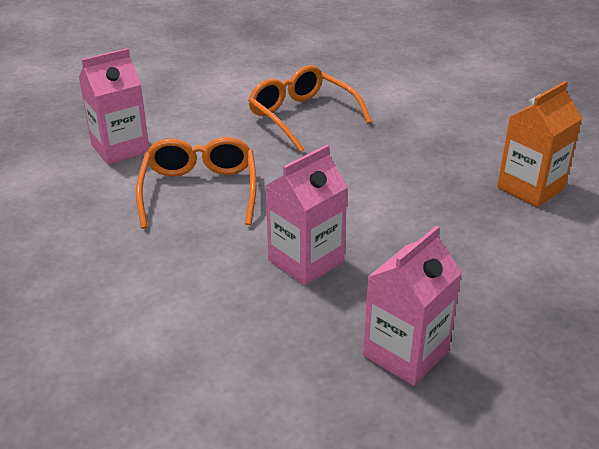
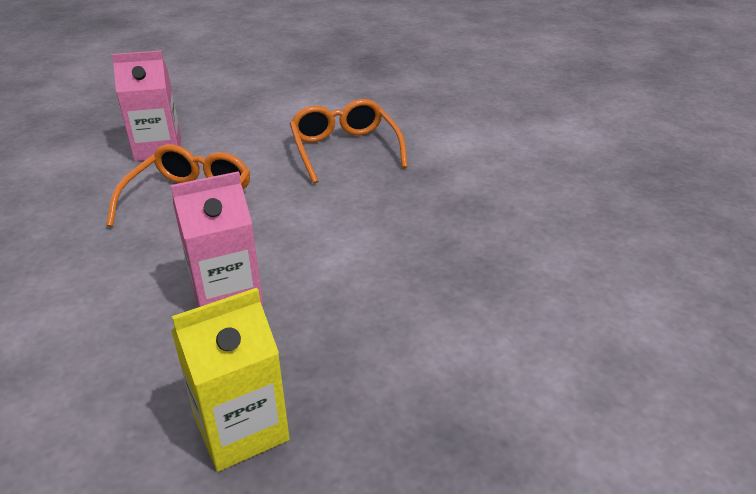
camera: 20 degrees right, 0 degrees up
(405, 353) = (241, 428): pink carton -> yellow carton
(530, 188) = (529, 271): orange carton -> none

